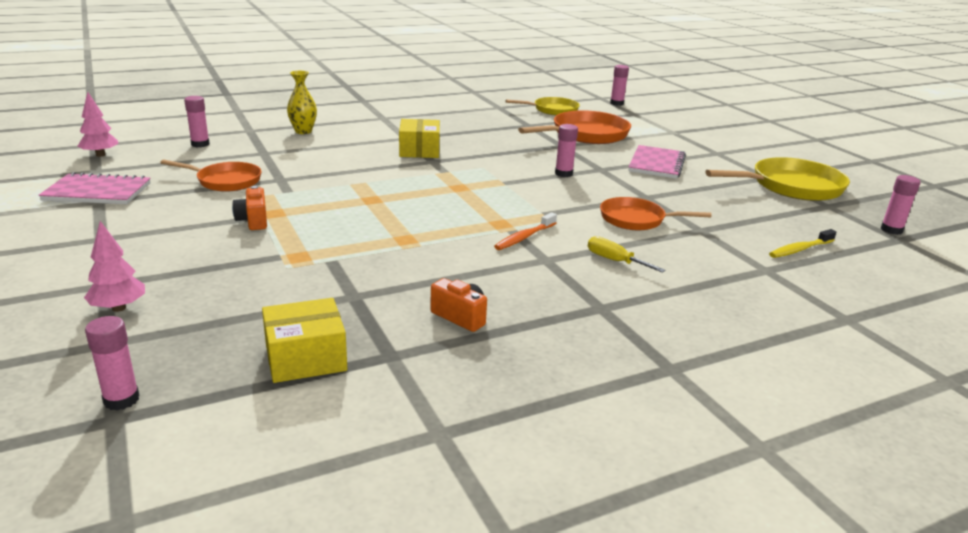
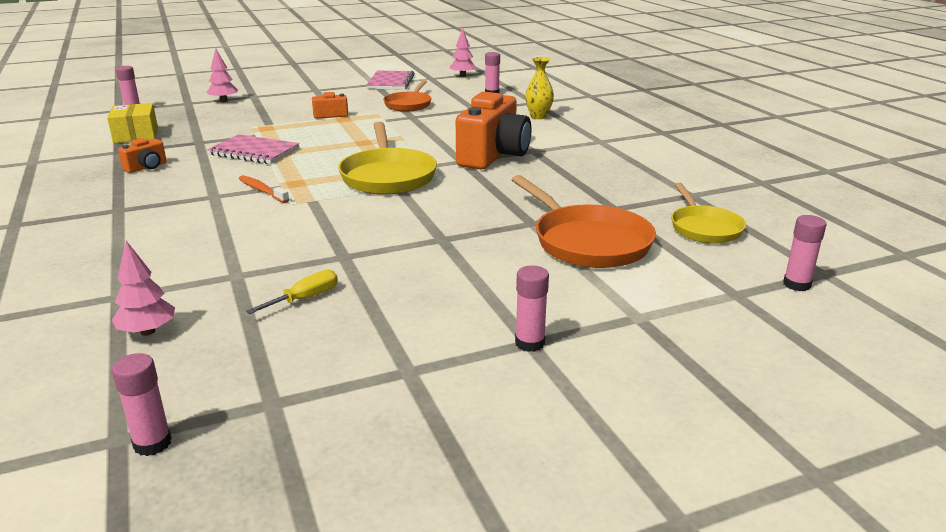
camera: 95 degrees right, 0 degrees up
(419, 150) = (493, 156): yellow box -> orange camera
(563, 173) = (425, 217): pink glue stick -> pink glue stick (530, 343)
(615, 261) = (192, 222): yellow screwdriver -> yellow screwdriver (305, 299)
(636, 220) = (280, 242): orange pan -> none
(656, 164) = (465, 278): pink notebook -> pink notebook (254, 152)
(791, 187) = (361, 384): yellow pan -> yellow pan (388, 176)
(800, 249) = (147, 331): yellow toothbrush -> pink tree

